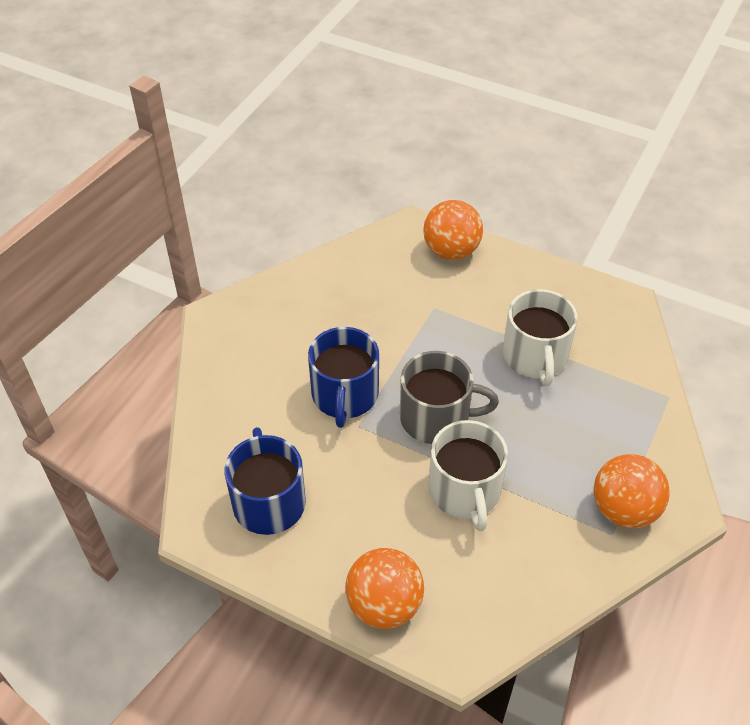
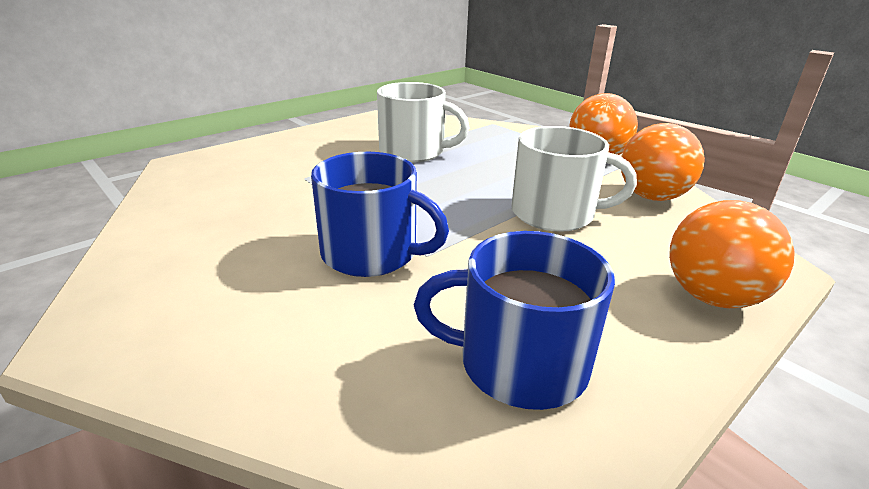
camera: 70 degrees left, 20 degrees down
(436, 418) = (450, 207): grey mug -> none
(451, 251) = (243, 155): orange ball -> orange ball (651, 197)

